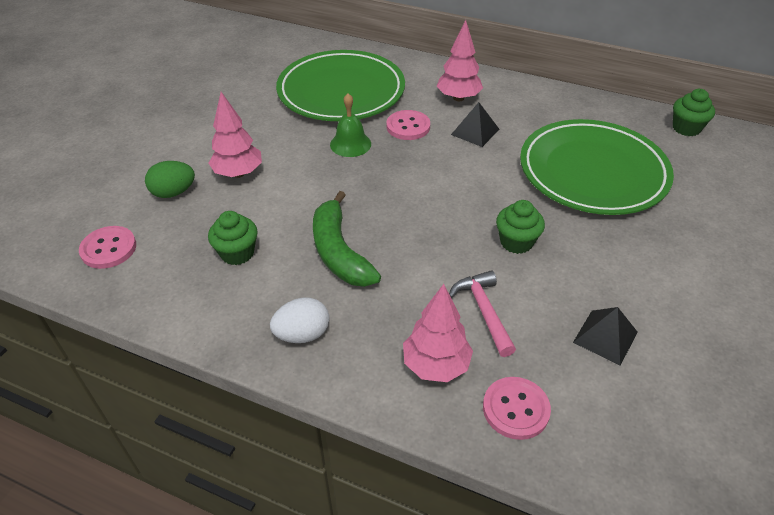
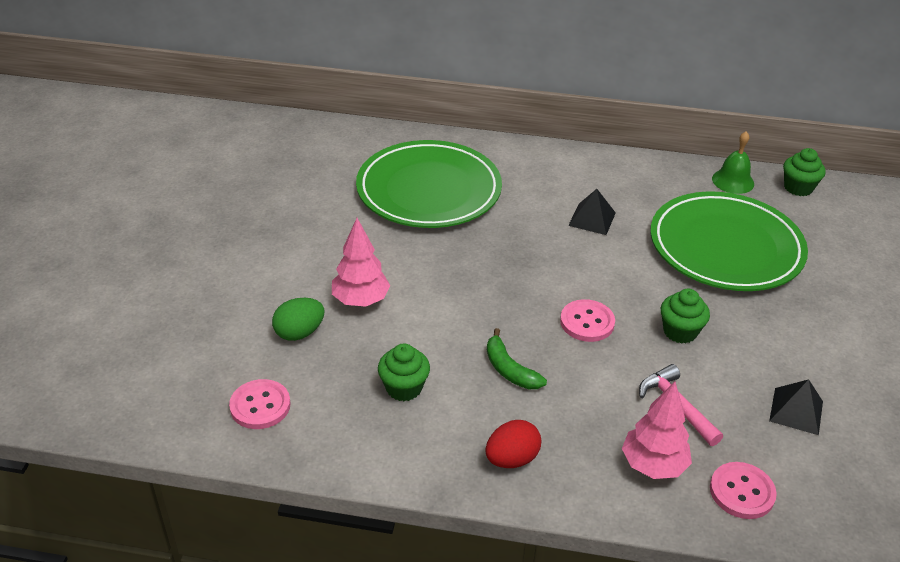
camera: 15 degrees left, 5 degrees down
(302, 334) = (511, 459): white egg -> red egg
(339, 252) = (509, 370): green banana -> green banana, size x0.63
(350, 144) = (467, 250): green bell -> green bell (733, 181)
(408, 126) = (520, 222): pink button -> pink button (587, 322)
(458, 98) = (559, 182): pink tree -> none

